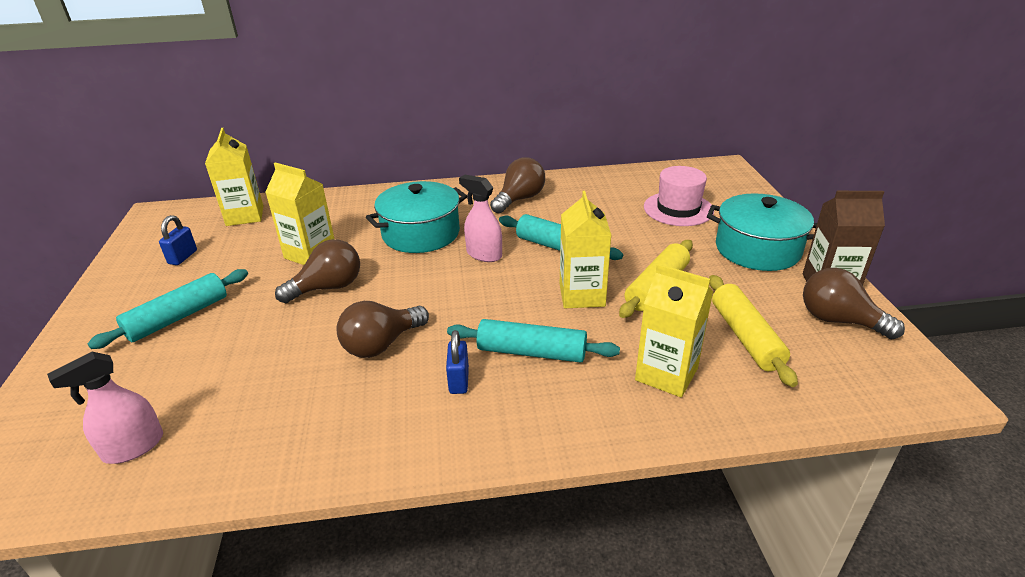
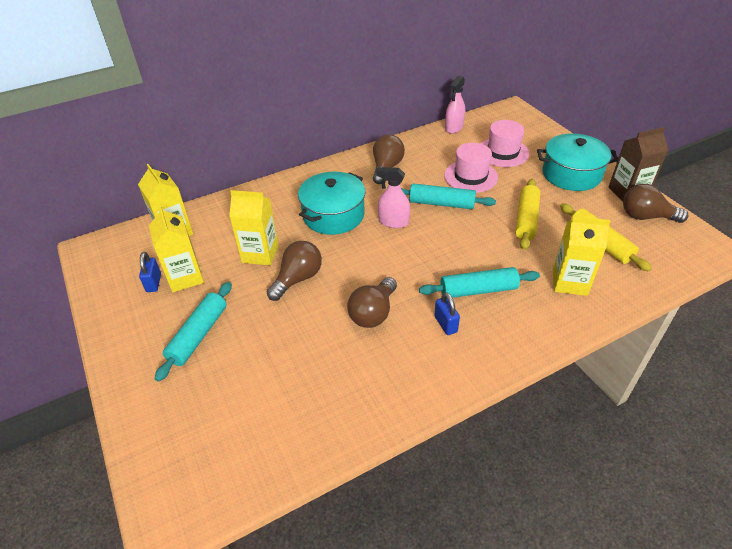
camera: 20 degrees left, 10 degrees up
(133, 447) = (257, 442): pink spray bottle -> pink spray bottle (454, 128)
(582, 295) = (482, 238): yellow carton -> yellow carton (185, 277)
(616, 226) = (470, 176): none -> pink hat

